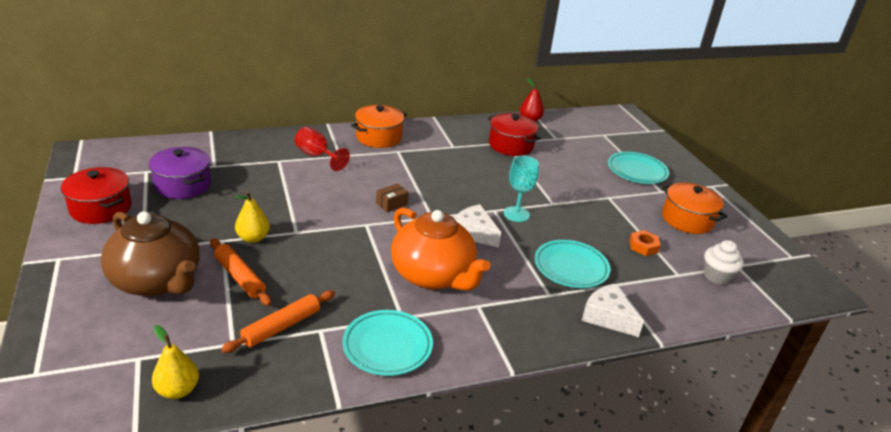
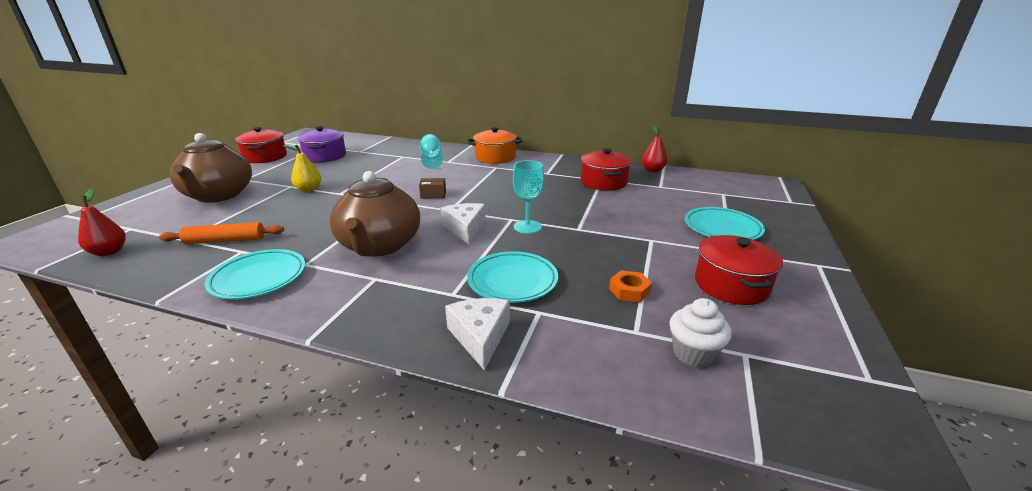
camera: 40 degrees right, 5 degrees down
(178, 390) = (109, 252): yellow pear -> red pear
(240, 277) = (260, 206): orange rolling pin -> none
(317, 156) = (431, 159): red goblet -> turquoise goblet
(433, 275) = (380, 245): orange teapot -> brown teapot
(687, 220) = (731, 285): orange pot -> red pot

